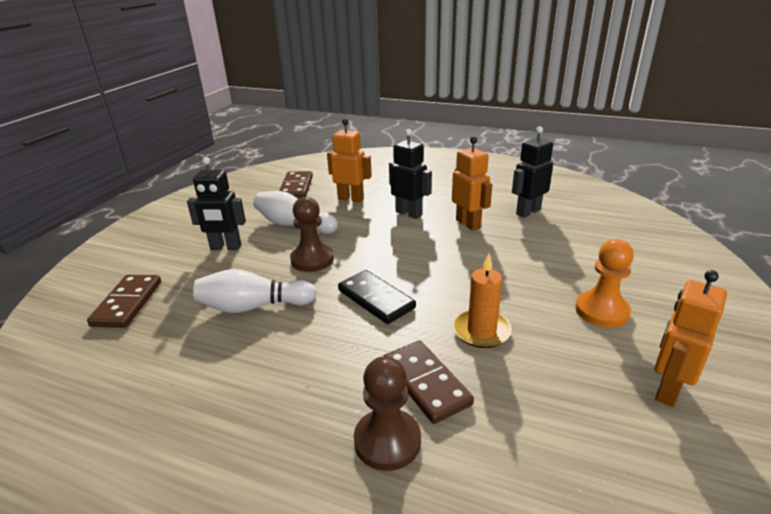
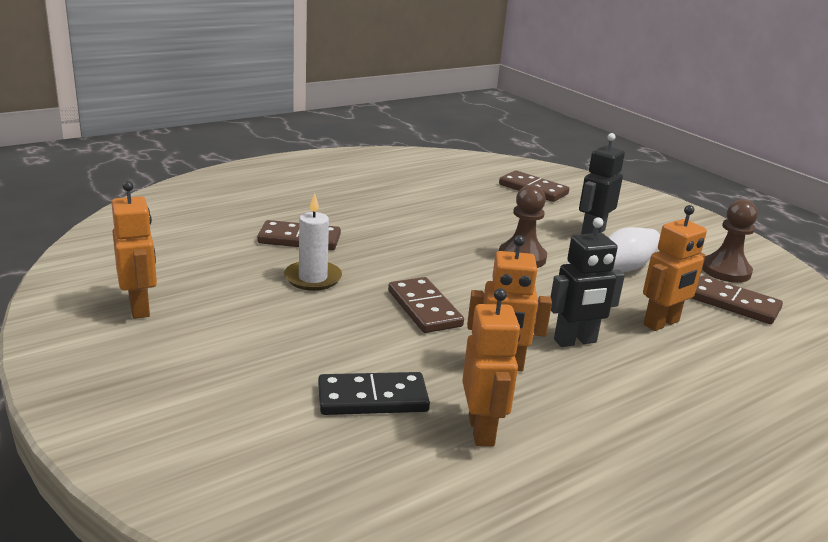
camera: 120 degrees right, 5 degrees down
(254, 307) = (472, 219): white bowling pin -> none
(376, 299) = (418, 259): black domino -> black domino (372, 398)
(387, 441) = (279, 215): brown pawn -> brown pawn (726, 271)
(447, 266) = (424, 308): none -> brown domino
(481, 331) = (313, 278): orange candle -> white candle
(528, 212) = (482, 431): black robot -> orange robot
(601, 311) = (242, 341): orange pawn -> none

